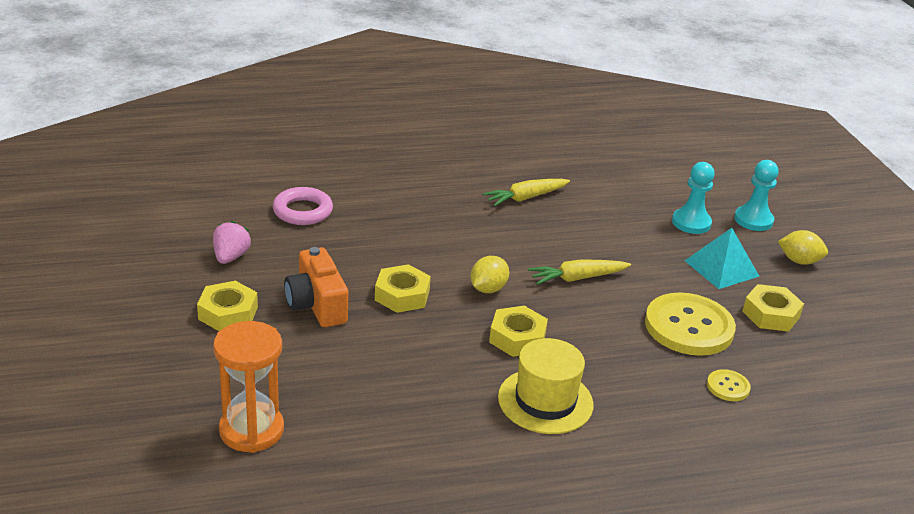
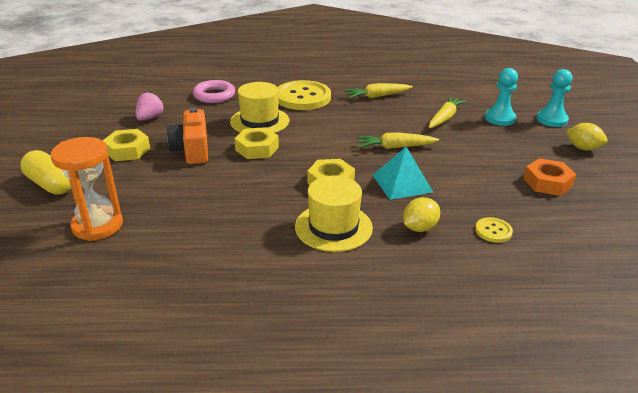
camera: 15 degrees right, 0 degrees up
(152, 376) = (51, 184): none -> yellow capsule
(386, 250) = (259, 121): none -> yellow hat
(488, 289) = (323, 149): yellow lemon -> yellow lemon (419, 228)
(623, 227) = (444, 118): none -> yellow carrot
(689, 327) = (474, 186): yellow button -> yellow button (303, 97)
(721, 268) = (515, 148): turquoise pyramid -> turquoise pyramid (402, 183)
(771, 314) = (547, 182): yellow nut -> orange nut

